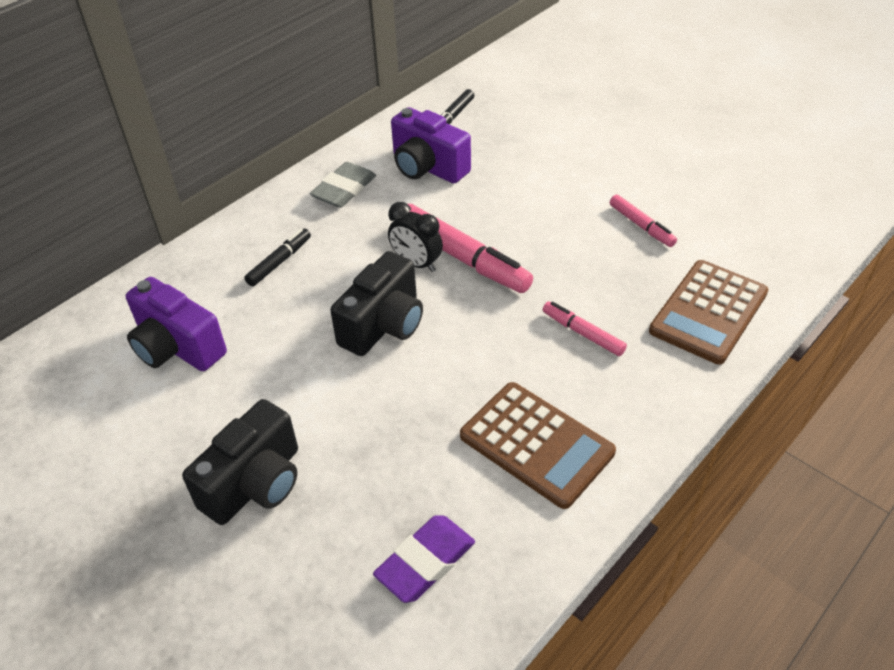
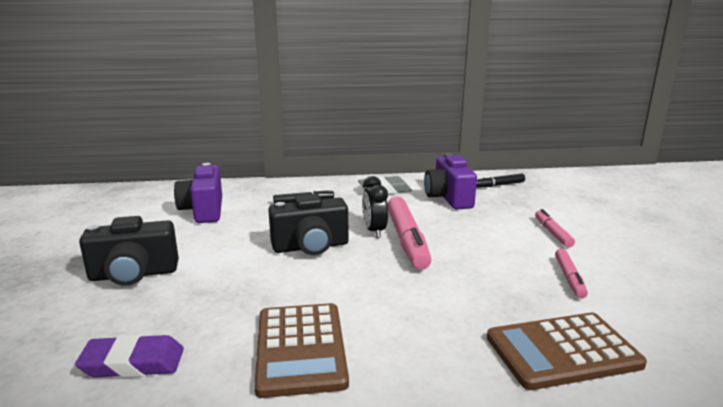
camera: 40 degrees right, 25 degrees down
(583, 333) = (431, 310): pink marker -> pink marker (552, 233)

